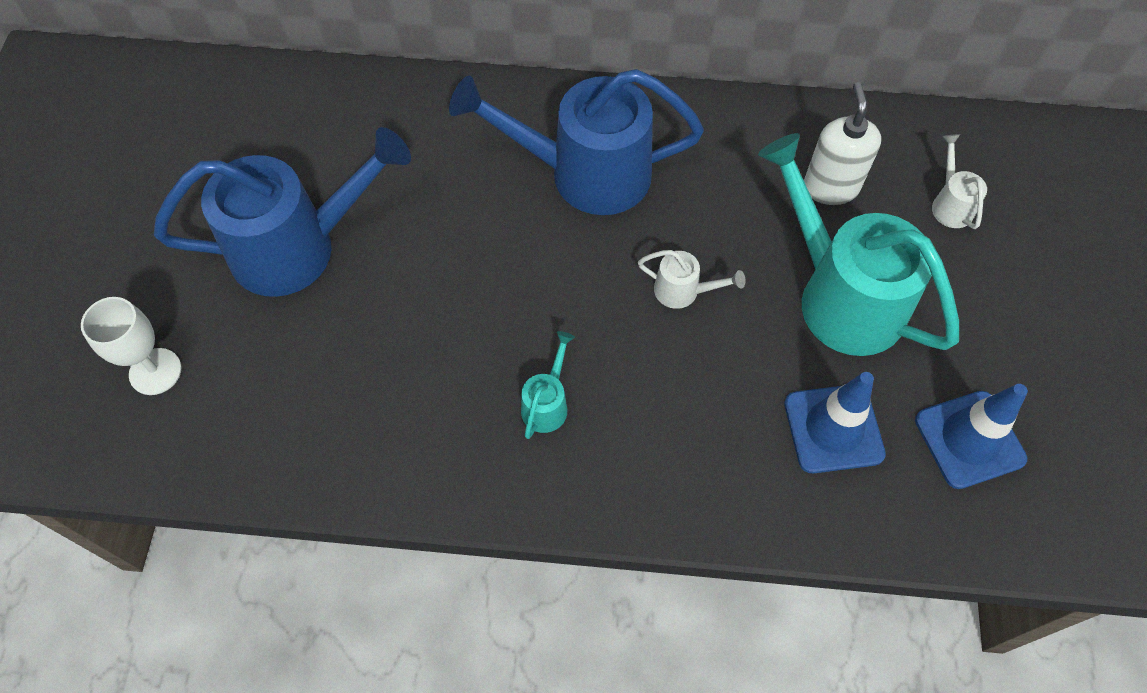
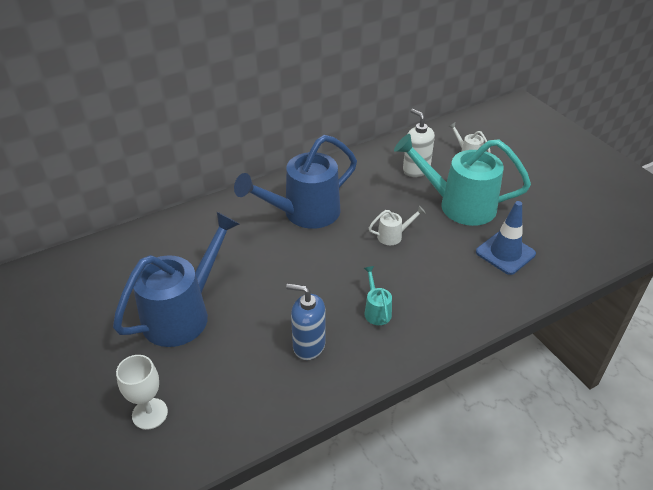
camera: 35 degrees left, 20 degrees down
(412, 399) = (308, 345): none -> blue soap dispenser
(969, 439) = (558, 229): blue traffic cone -> none

